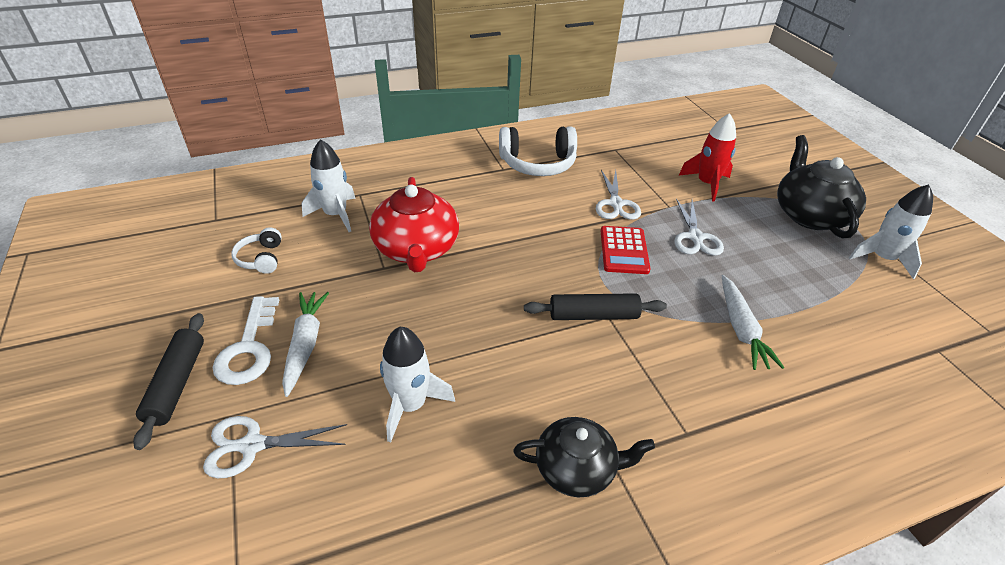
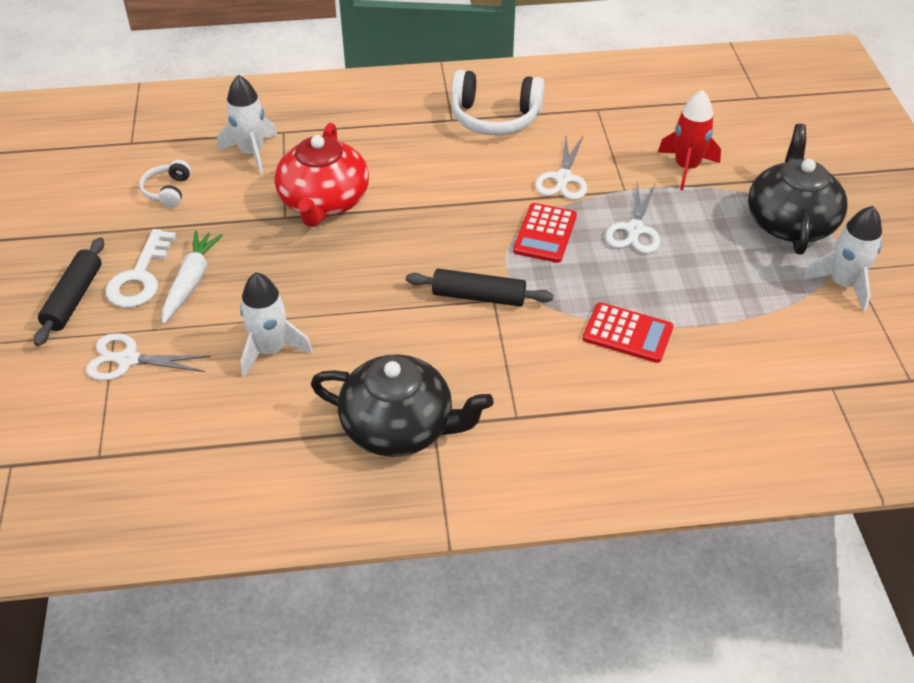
camera: 15 degrees right, 5 degrees up
(576, 468) = (399, 426): black teapot -> black teapot, size x1.51
(741, 329) = (627, 333): white carrot -> red calculator

